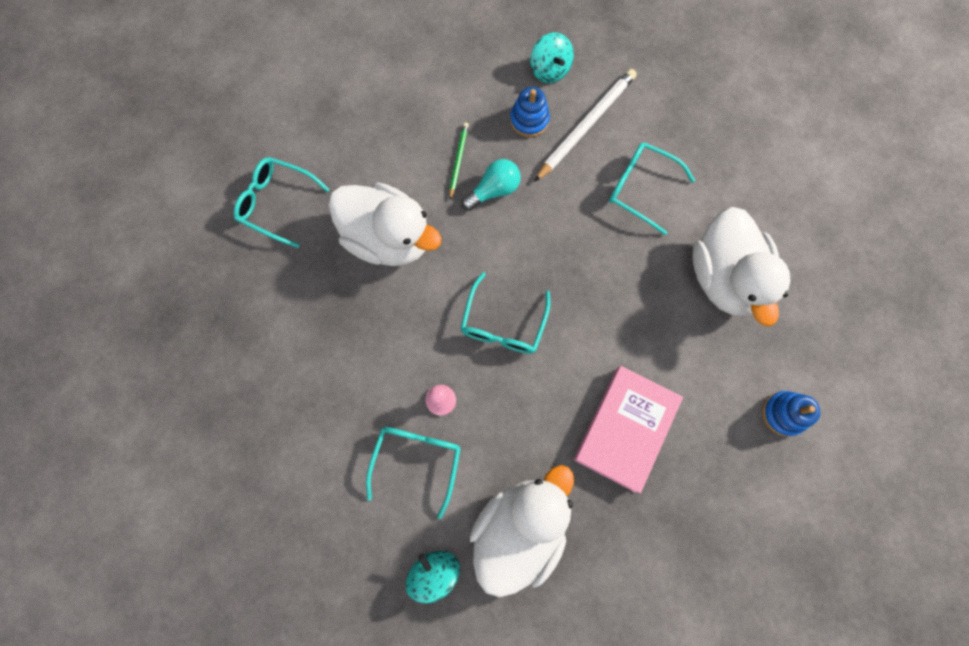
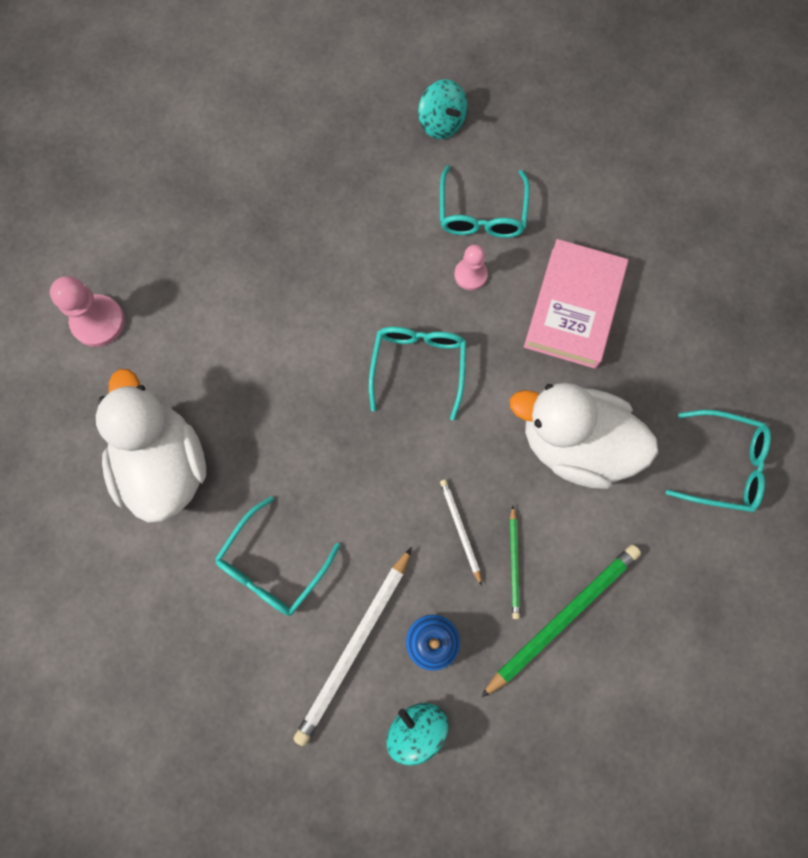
camera: 170 degrees right, 0 degrees up
(431, 120) = (562, 617): none -> green pencil
(494, 190) = (460, 530): turquoise light bulb -> white pencil
(519, 528) = (366, 171): white duck -> none
(625, 429) = (269, 279): pink book -> pink book (573, 307)
(641, 188) = (273, 566): turquoise glasses -> turquoise glasses turned 105 degrees clockwise
(783, 414) = (98, 322): blue stacking toy -> pink pawn

